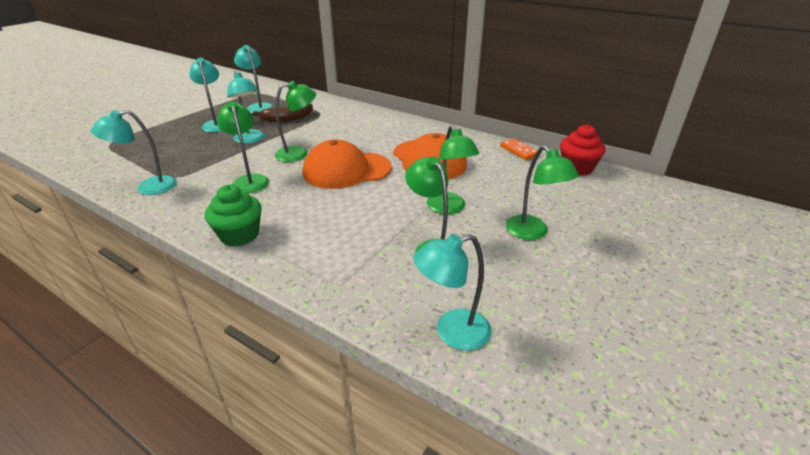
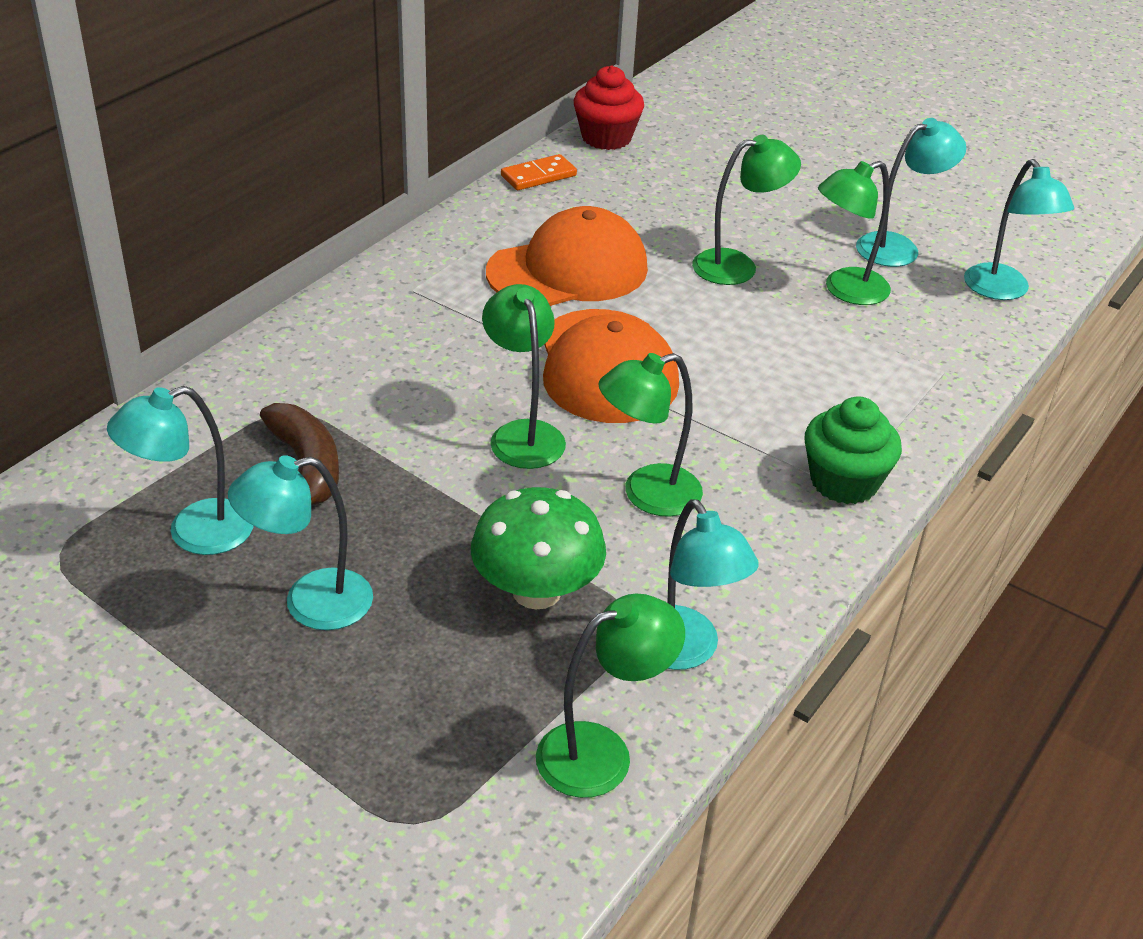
camera: 90 degrees left, 5 degrees up
(201, 158) = (536, 591): none -> green mushroom
(251, 140) = (435, 519): turquoise lamp -> turquoise lamp (898, 247)
(532, 233) = (795, 207): green lamp -> green lamp (602, 753)

